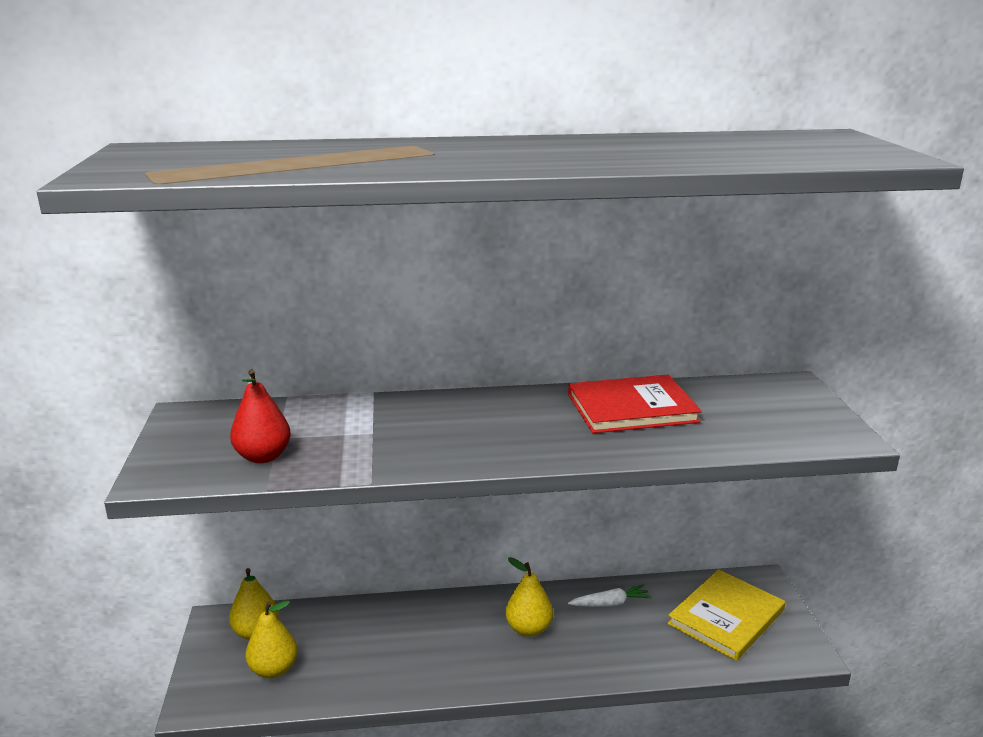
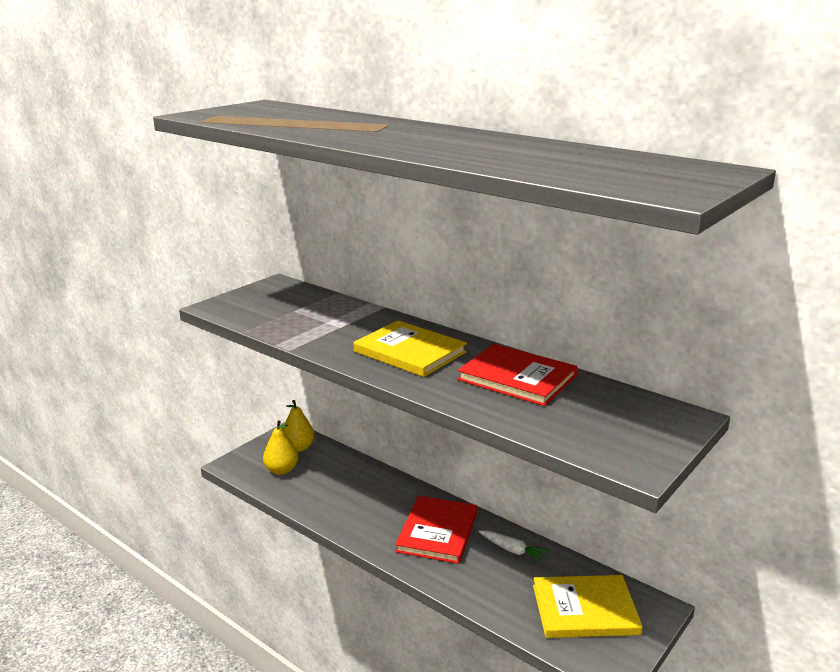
camera: 45 degrees right, 0 degrees up
(263, 456) = (270, 317): red pear -> none
(496, 427) = (409, 352): none -> yellow book
(528, 629) = (437, 532): yellow pear -> red book

